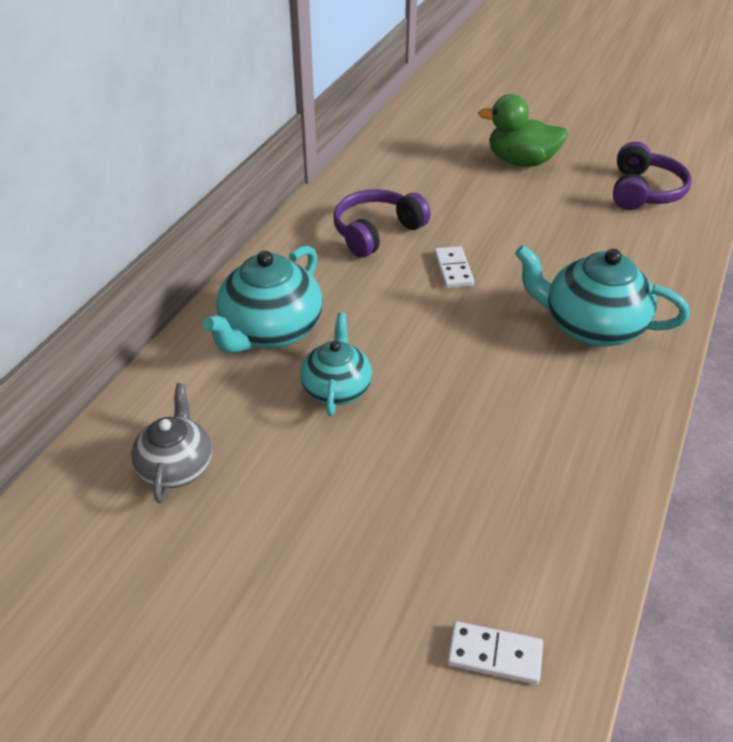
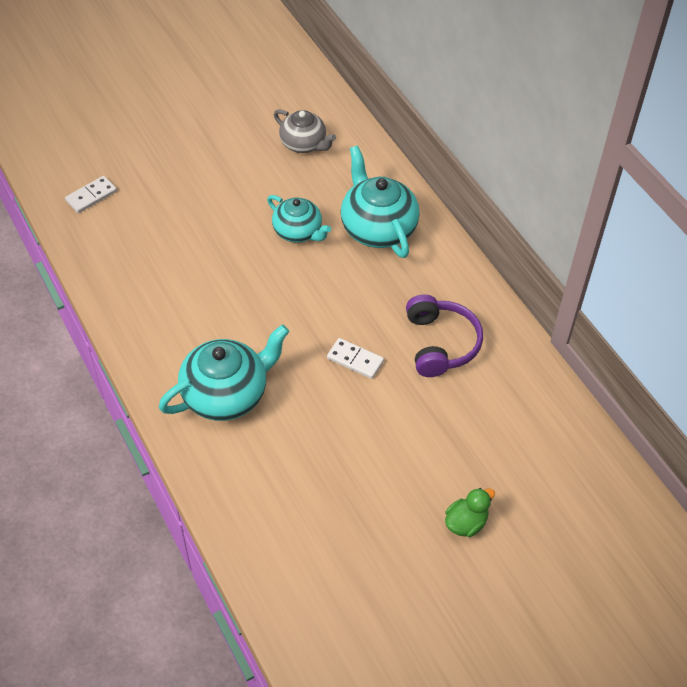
camera: 125 degrees right, 10 degrees up
(521, 161) = (466, 523): green duck -> green duck, size x0.58
(643, 191) = (339, 583): purple headphones -> none

